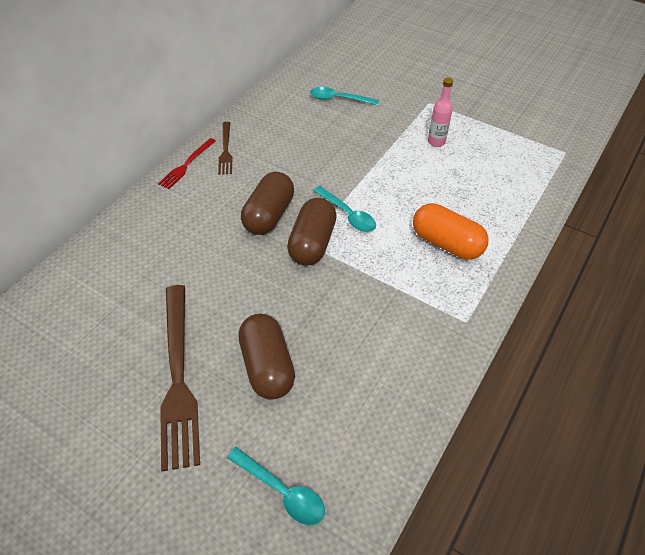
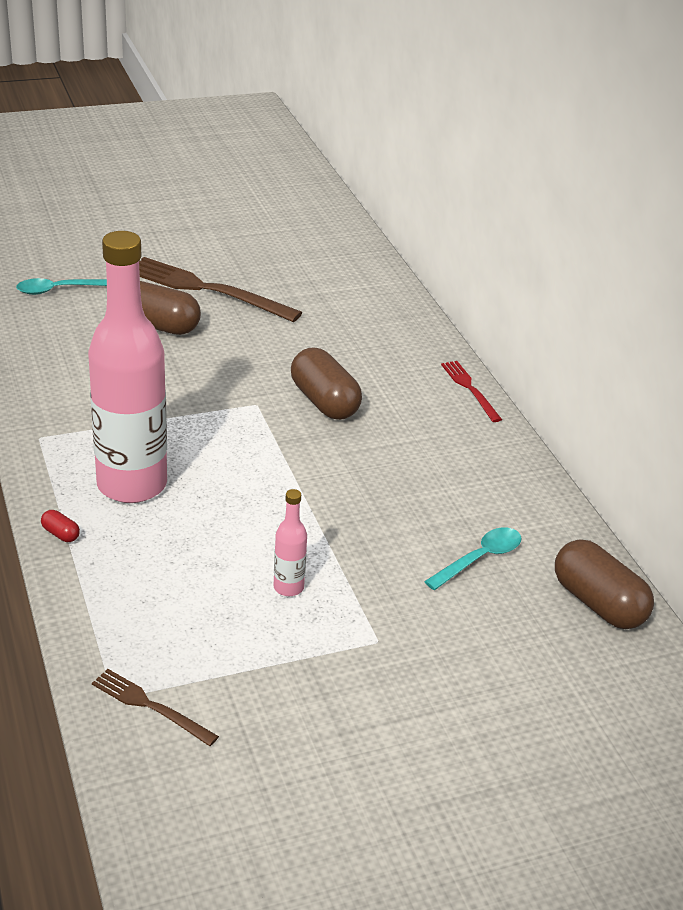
camera: 125 degrees right, 15 degrees down
(225, 150) = (468, 423): brown fork -> brown fork (150, 706)
(312, 243) = (251, 407): brown capsule -> brown capsule (598, 603)
(348, 214) = (259, 447): turquoise spoon -> none
(446, 243) = (132, 485): orange capsule -> pink bottle
(518, 242) = (60, 534): none -> red capsule

